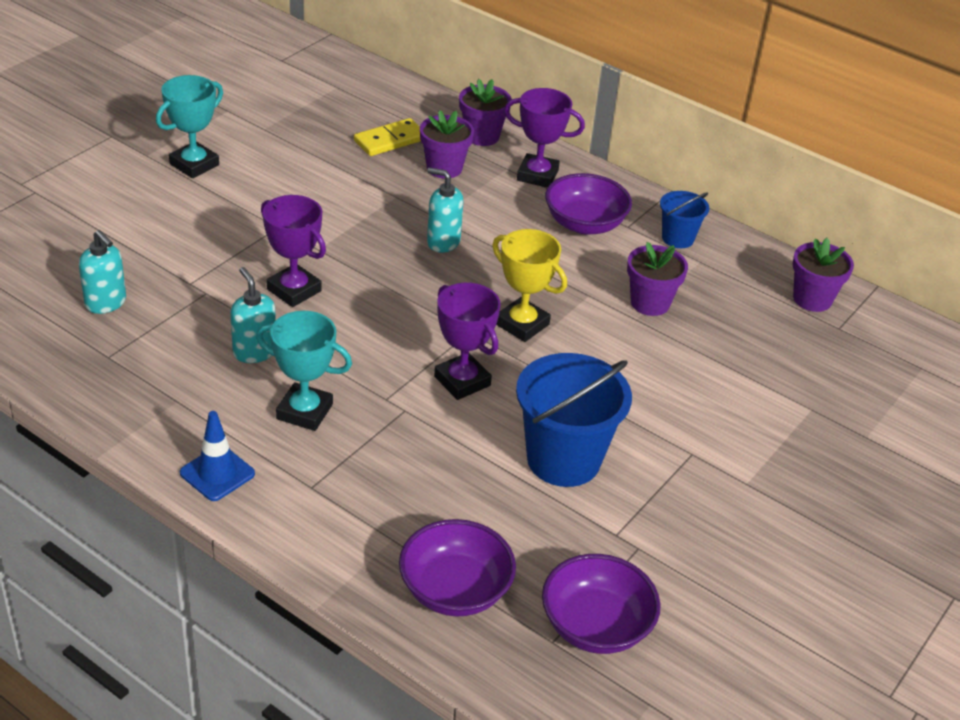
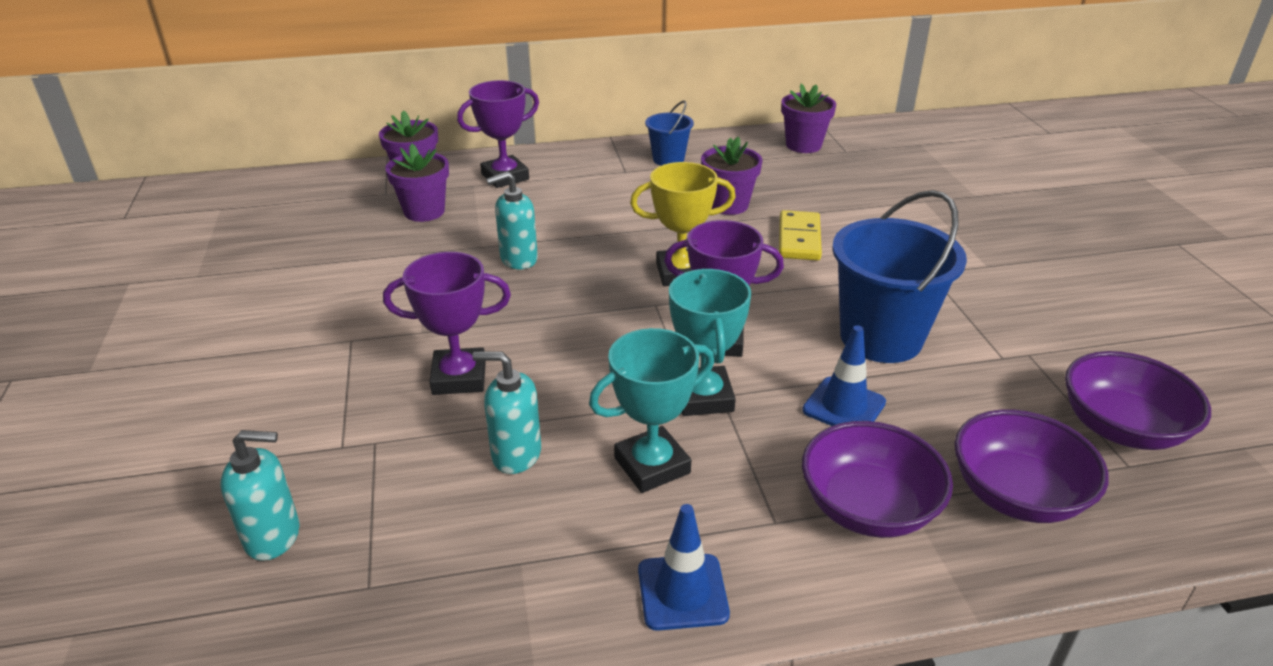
camera: 45 degrees left, 5 degrees down
(194, 164) = (166, 345): turquoise trophy -> turquoise trophy (703, 397)
(390, 140) = (341, 218): yellow domino -> yellow domino (799, 239)
(458, 472) = (844, 406): none -> blue traffic cone
(584, 224) = (595, 186): purple bowl -> purple bowl (868, 507)

